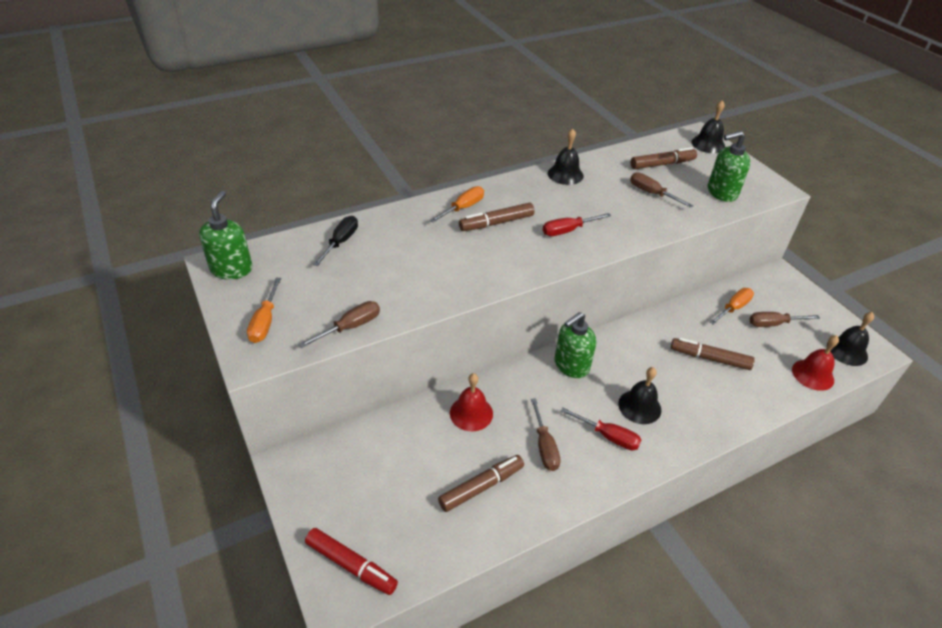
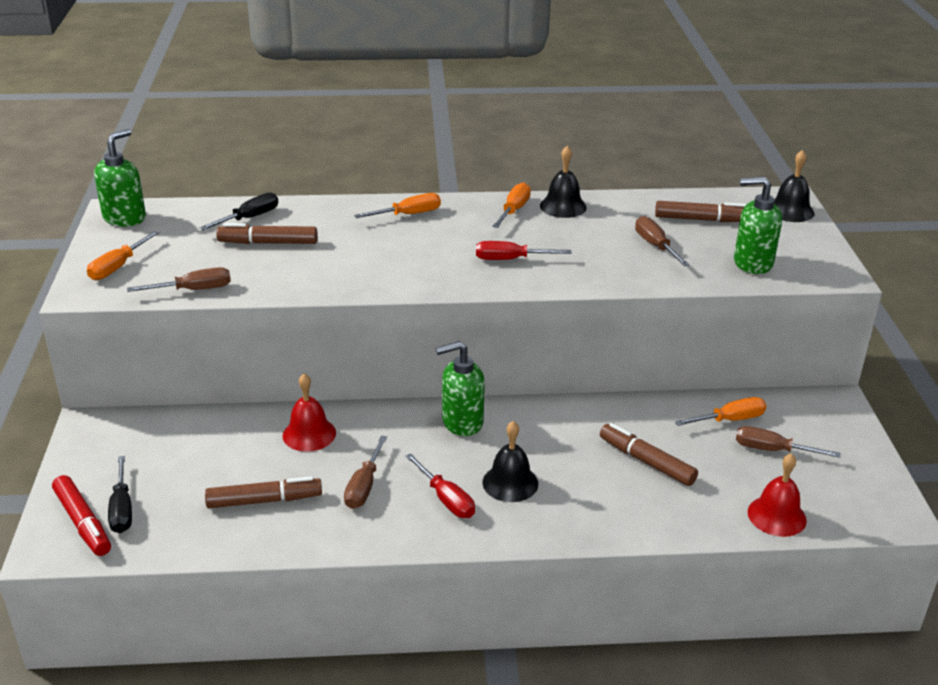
camera: 25 degrees right, 10 degrees down
(375, 539) = (122, 510): none -> black screwdriver
(496, 223) = (433, 235): brown marker -> brown marker (268, 243)
(535, 185) = (514, 210): none -> orange screwdriver
(847, 351) = (854, 505): black bell -> none

